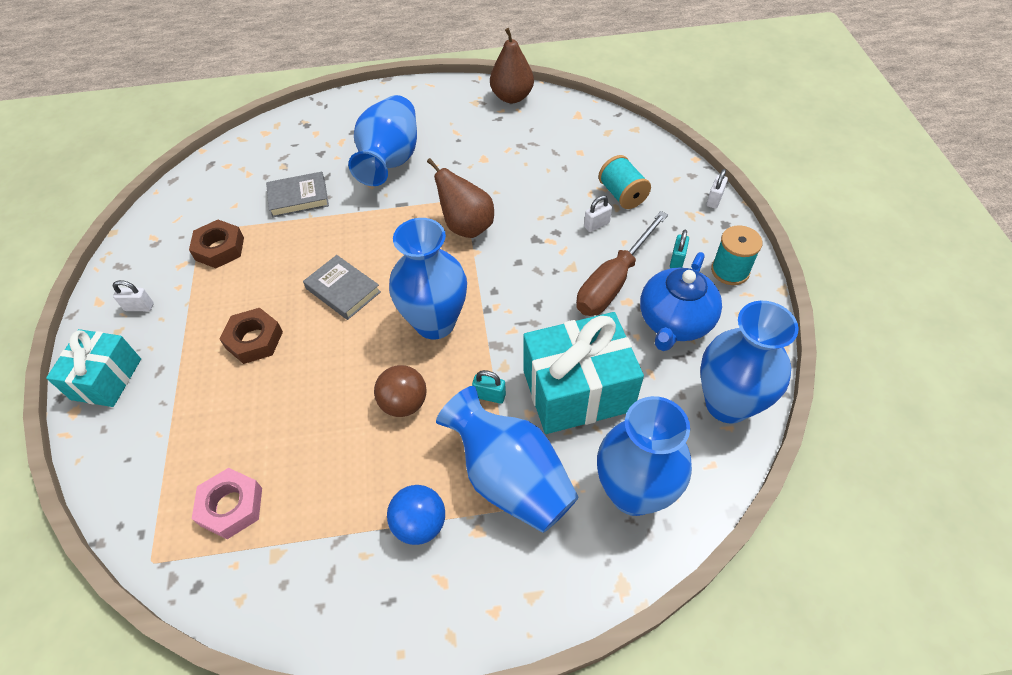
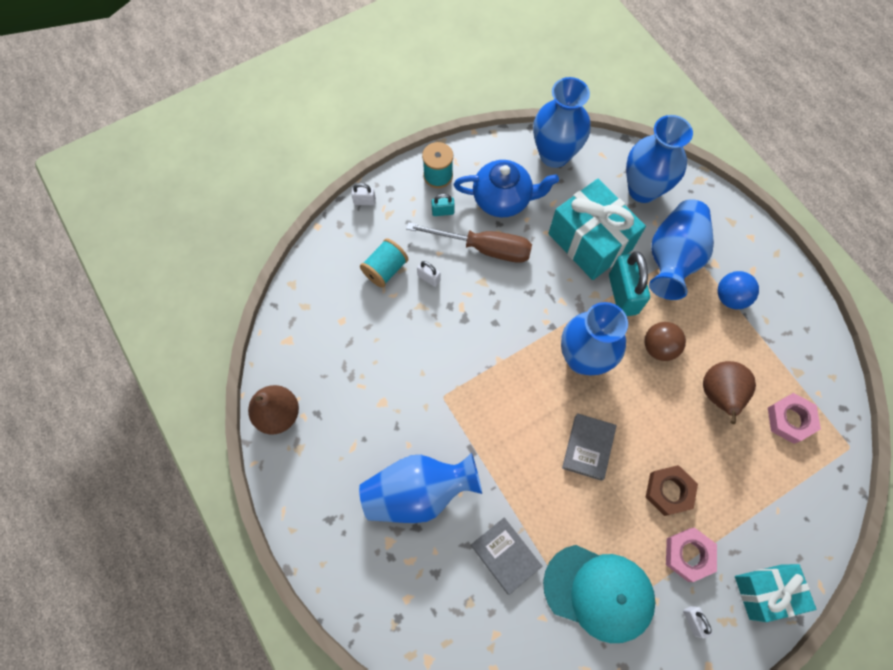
camera: 115 degrees left, 15 degrees up
(190, 329) = (688, 554): none -> pink nut
(219, 248) = (599, 592): brown nut -> turquoise cap
(466, 226) = (474, 379): brown pear -> brown pear (719, 395)
(489, 396) = (623, 294): turquoise padlock -> turquoise padlock, size x2.15

